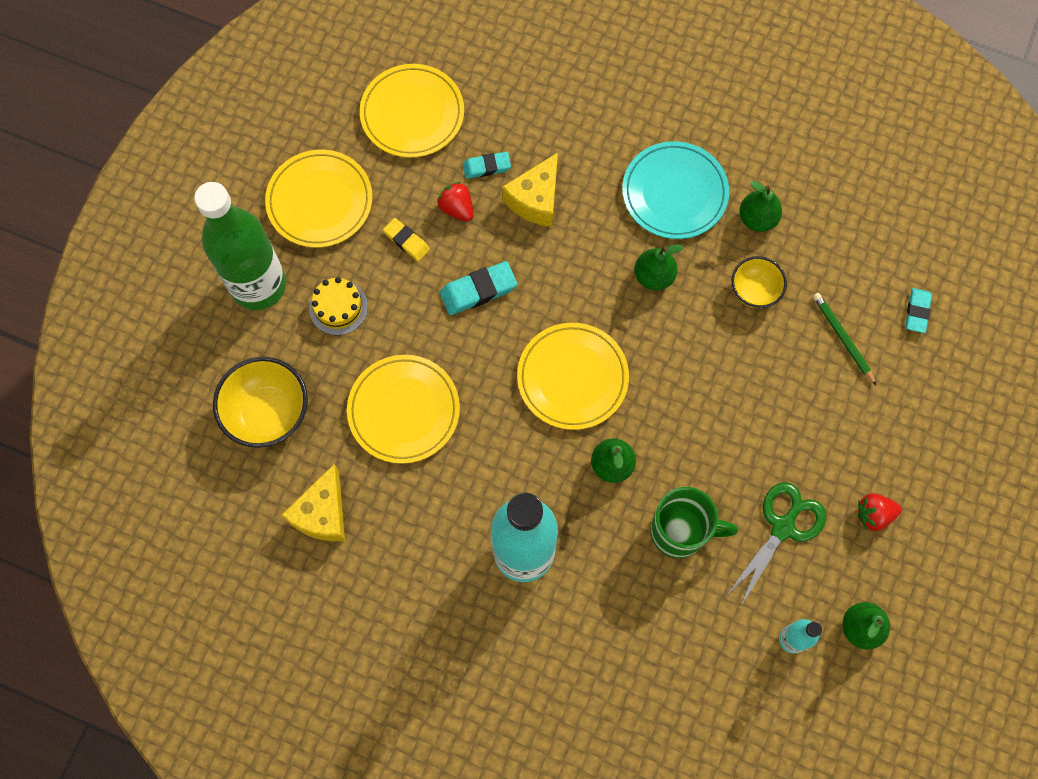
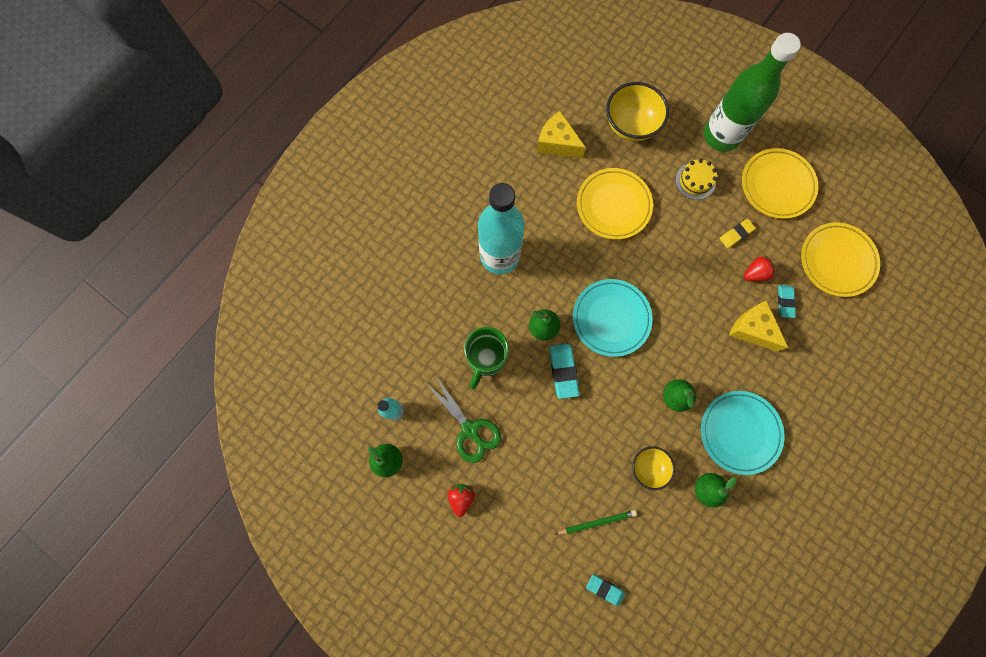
camera: 105 degrees right, 5 degrees up
(478, 290) = (689, 272): turquoise eraser -> turquoise eraser (563, 371)
(572, 378) = (611, 318): yellow plate -> turquoise plate

